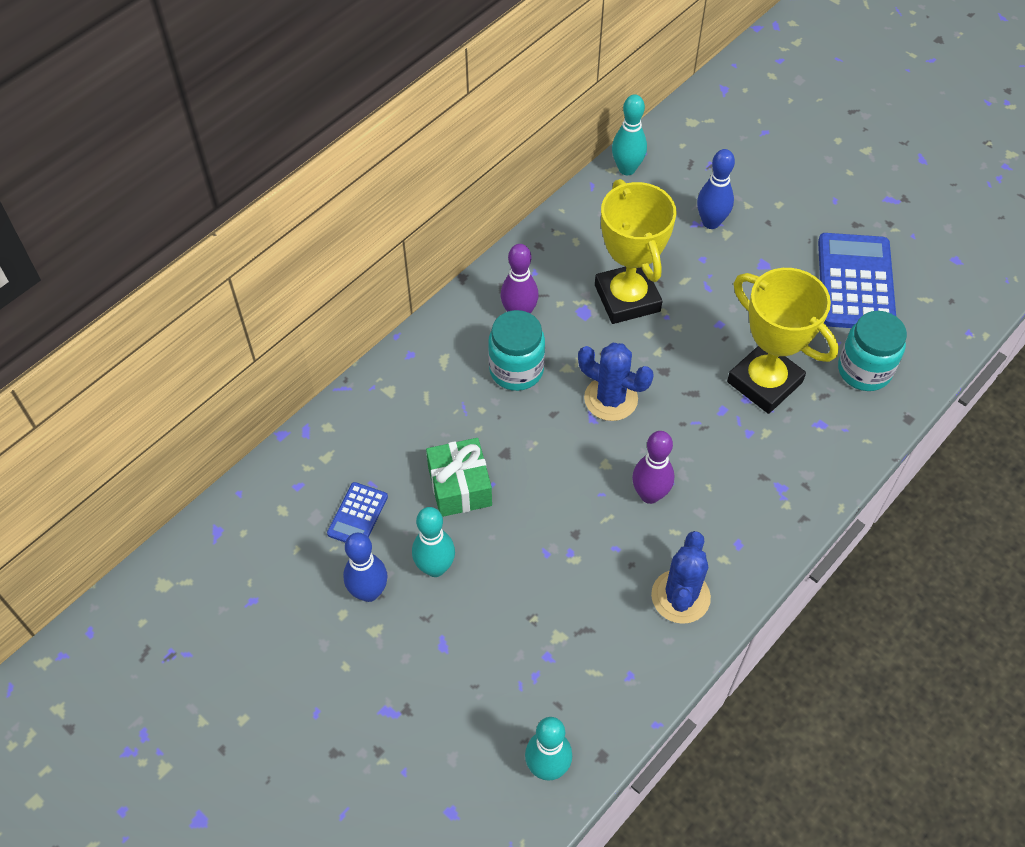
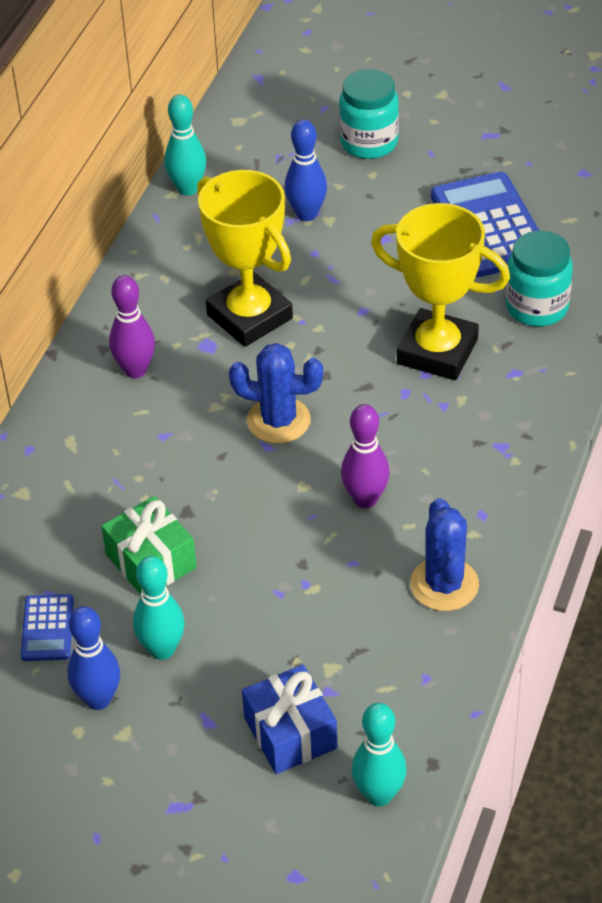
camera: 20 degrees left, 10 degrees down
(502, 682) = (290, 733): none -> blue gift
(516, 370) = (159, 426): turquoise jar -> turquoise jar (369, 143)

